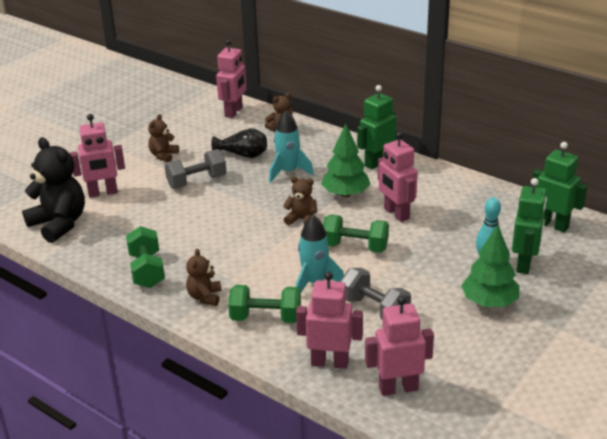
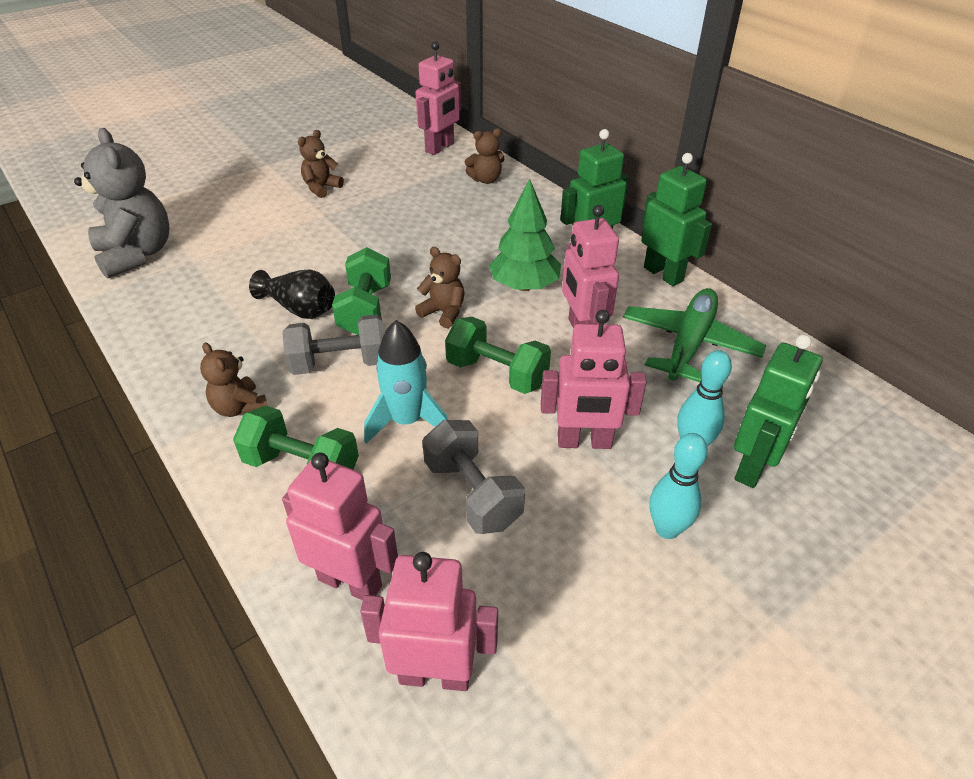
camera: 15 degrees right, 10 degrees up
(59, 224) = (137, 254): black teddy bear -> grey teddy bear
(103, 193) = (217, 223): pink robot -> pink robot (584, 442)
(147, 270) = (193, 346): green dumbbell -> green dumbbell (365, 310)
(197, 182) = (339, 230): grey dumbbell -> grey dumbbell (339, 364)
(205, 297) = (240, 408): brown teddy bear -> brown teddy bear turned 60 degrees counterclockwise
(243, 155) = (419, 204): black vase -> black vase (300, 309)
(288, 172) = (463, 239): turquoise rocket -> none
(464, 208) = (689, 344): none -> green plane
(489, 302) = (667, 529): green tree -> turquoise bowling pin
(552, 225) = (823, 403): green robot -> green robot (663, 274)

